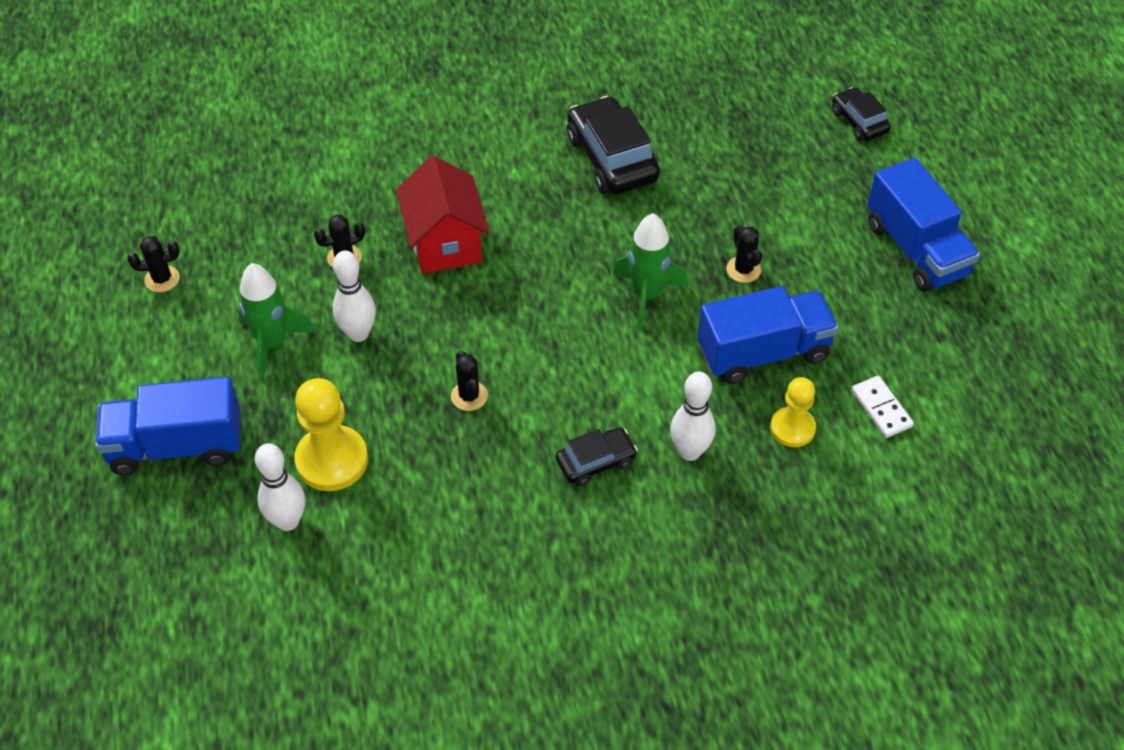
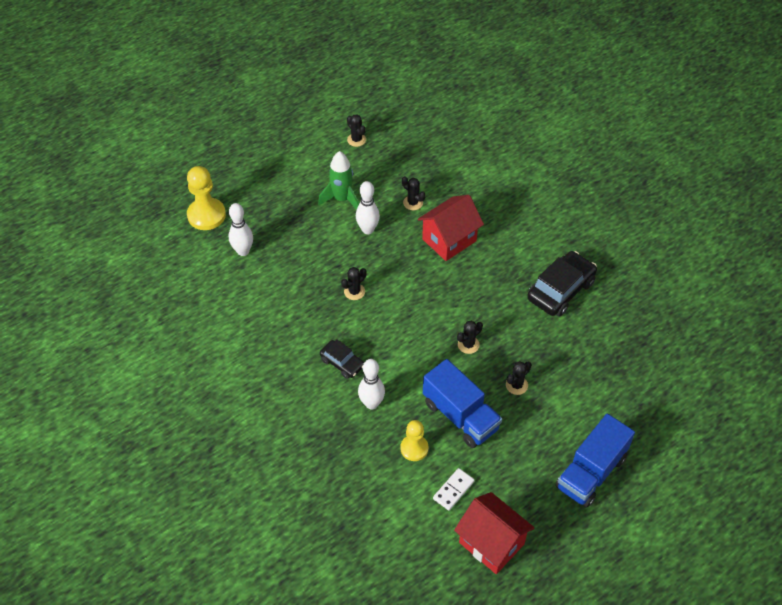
camera: 65 degrees right, 0 degrees up
(176, 446) = (263, 191): blue truck -> none
(332, 460) = (286, 253): yellow pawn -> yellow pawn (206, 215)
(646, 295) = (468, 345): green rocket -> black cactus
(859, 121) = (681, 407): black car -> none
(981, 398) = (491, 543): none -> red house

